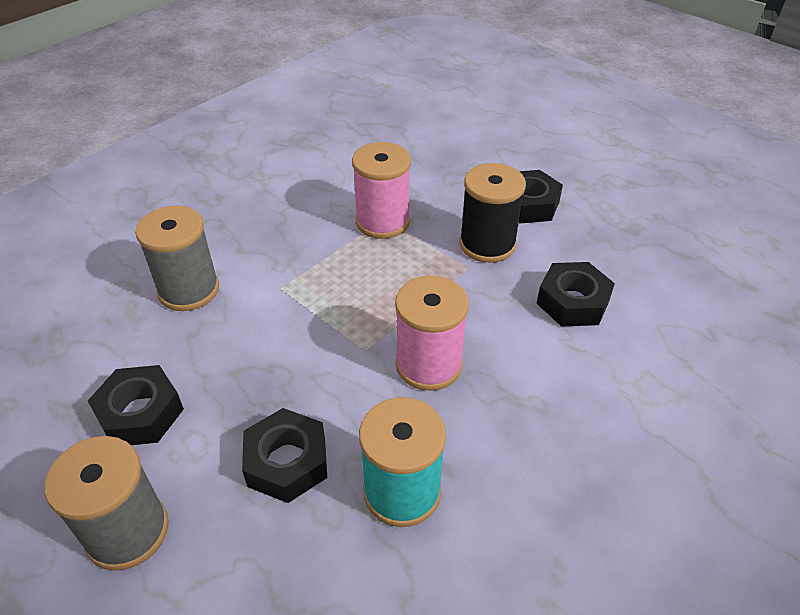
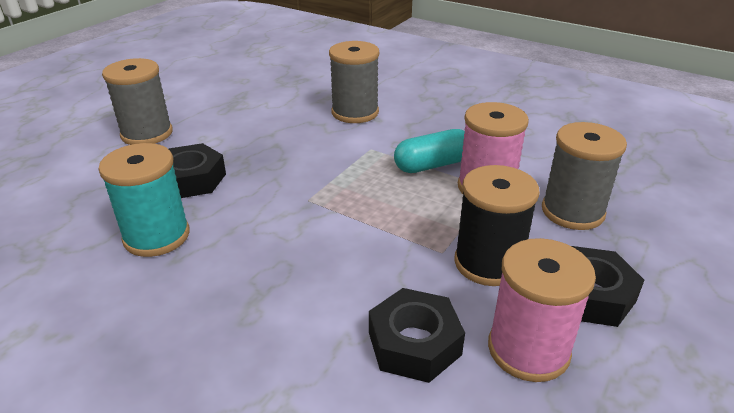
camera: 80 degrees right, 10 degrees down
(140, 413) = (236, 119): black nut -> none
(332, 248) = (432, 165): none -> turquoise capsule
(429, 364) = (294, 237): pink spool -> pink spool (528, 349)
(431, 184) = (572, 211): none -> grey spool

